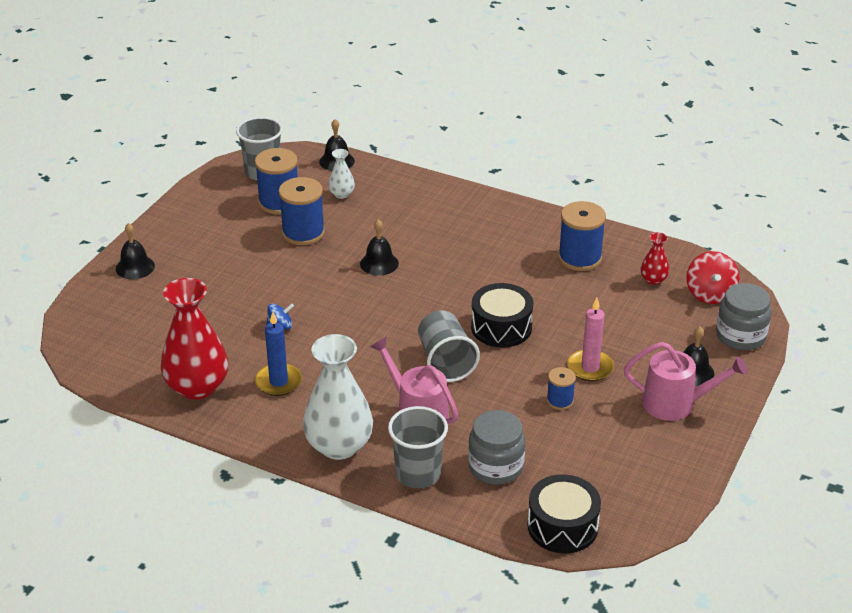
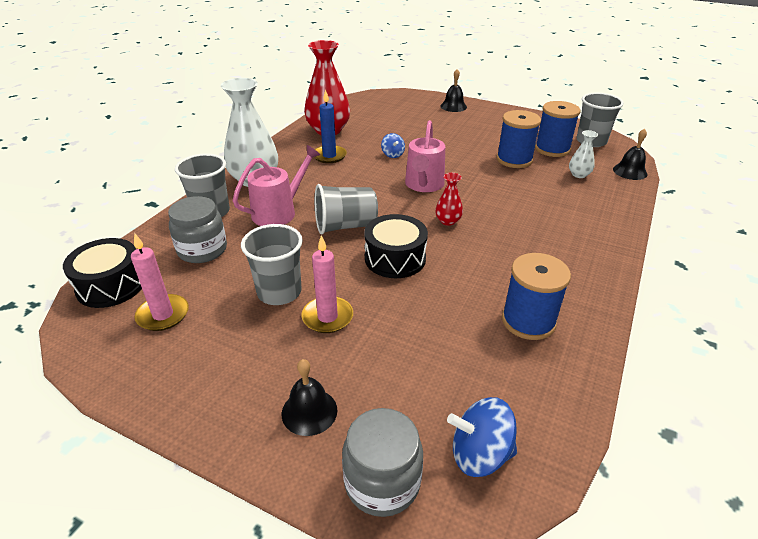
camera: 90 degrees right, 0 degrees up
(379, 263) = (482, 193): black bell -> none
(560, 401) = (279, 292): blue spool -> grey cup
(601, 475) = (163, 315): none -> pink candle
(653, 280) = (500, 389): red vase -> red vase (448, 221)
(675, 404) = (253, 386): pink watering can -> pink watering can (424, 185)
(710, 294) = (480, 454): red spinning top -> blue spinning top

